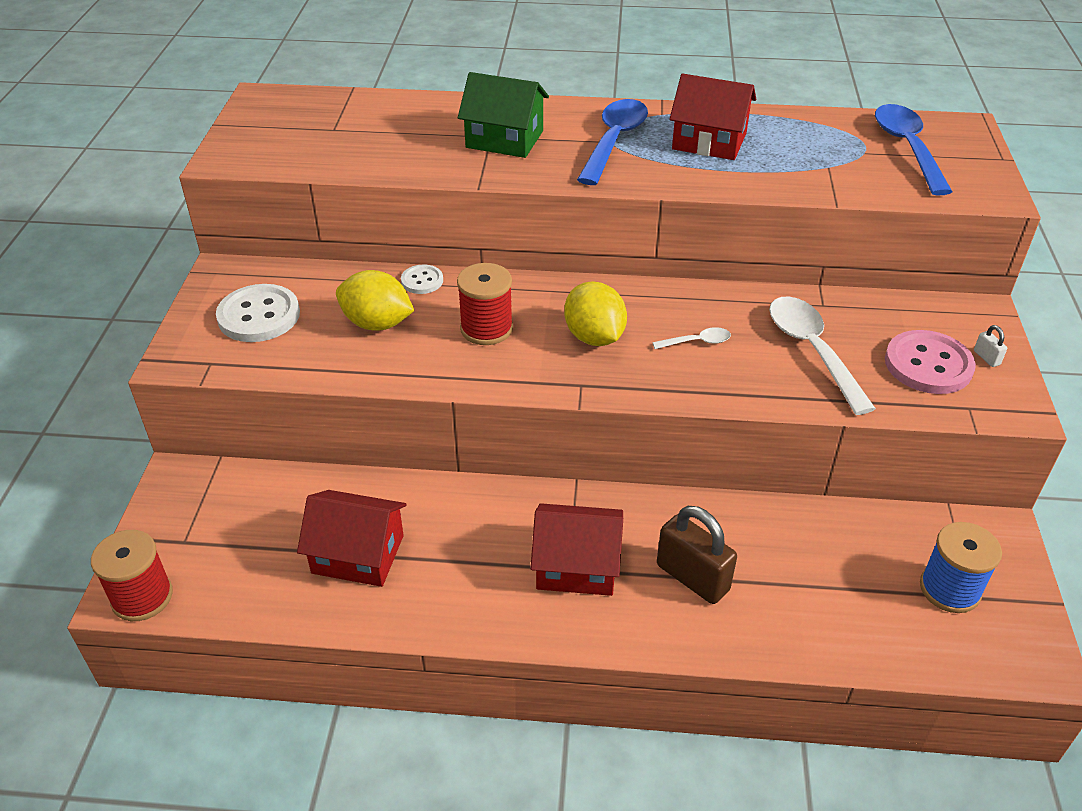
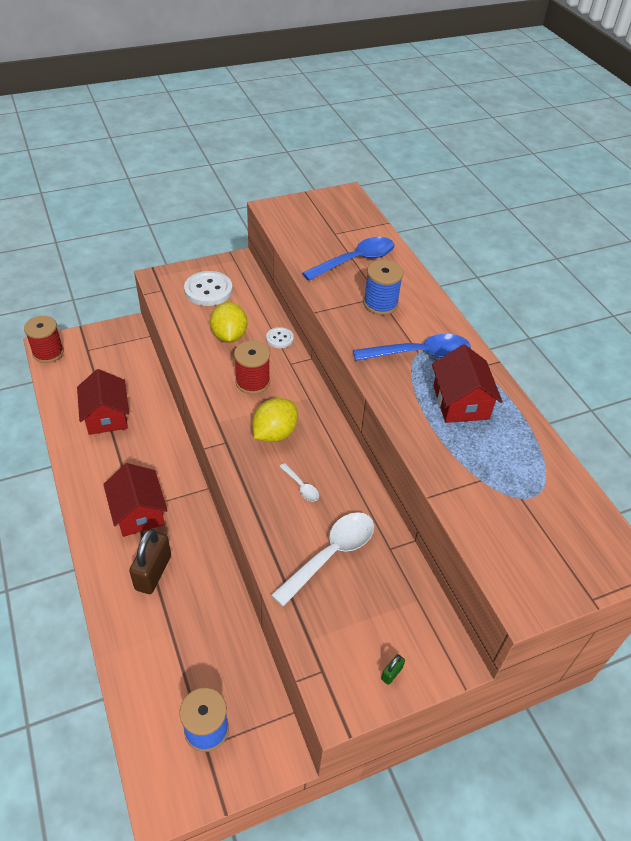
camera: 60 degrees right, 5 degrees up
(504, 139) = (380, 304): green house -> blue spool
(907, 148) = (552, 525): blue spoon -> blue spoon (355, 260)
(928, 365) = (358, 633): pink button -> none
(986, 358) = (391, 673): white padlock -> green padlock

